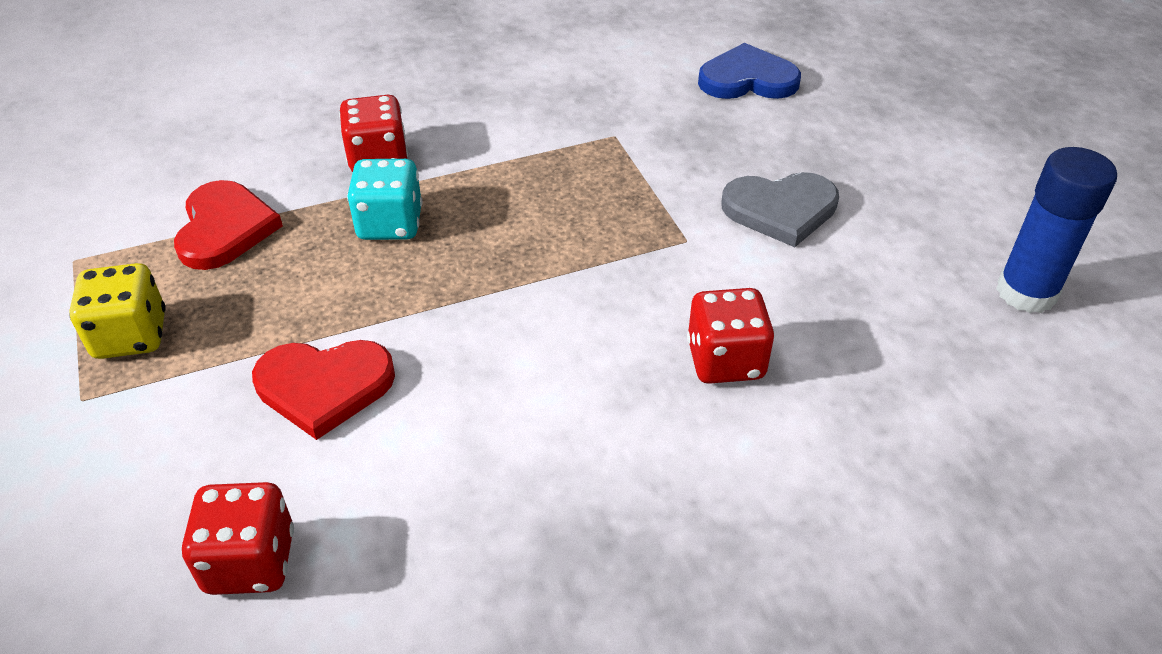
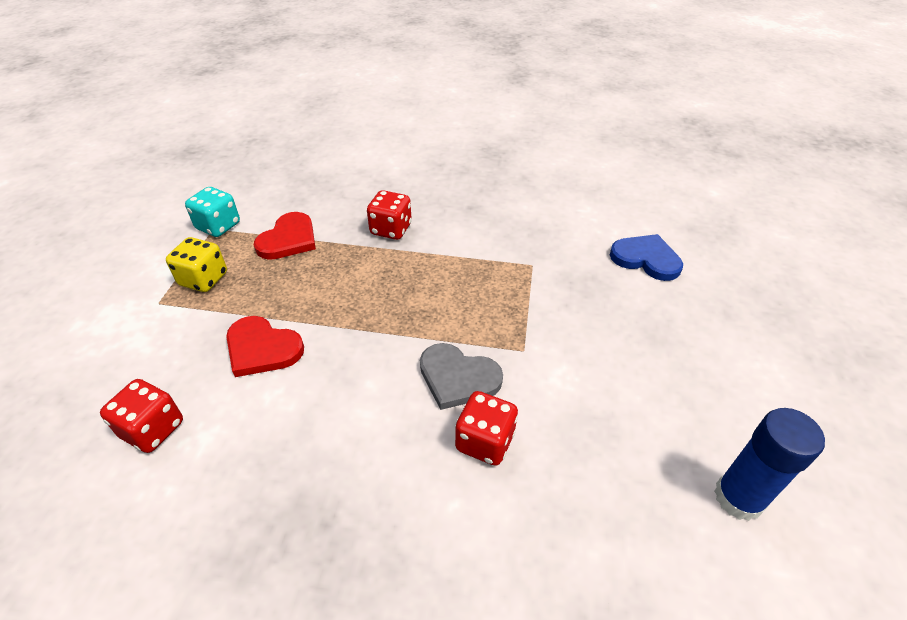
camera: 30 degrees right, 0 degrees up
(390, 224) = (367, 269): turquoise dice -> turquoise dice (218, 226)
(780, 210) = (600, 356): grey heart -> grey heart (458, 378)

